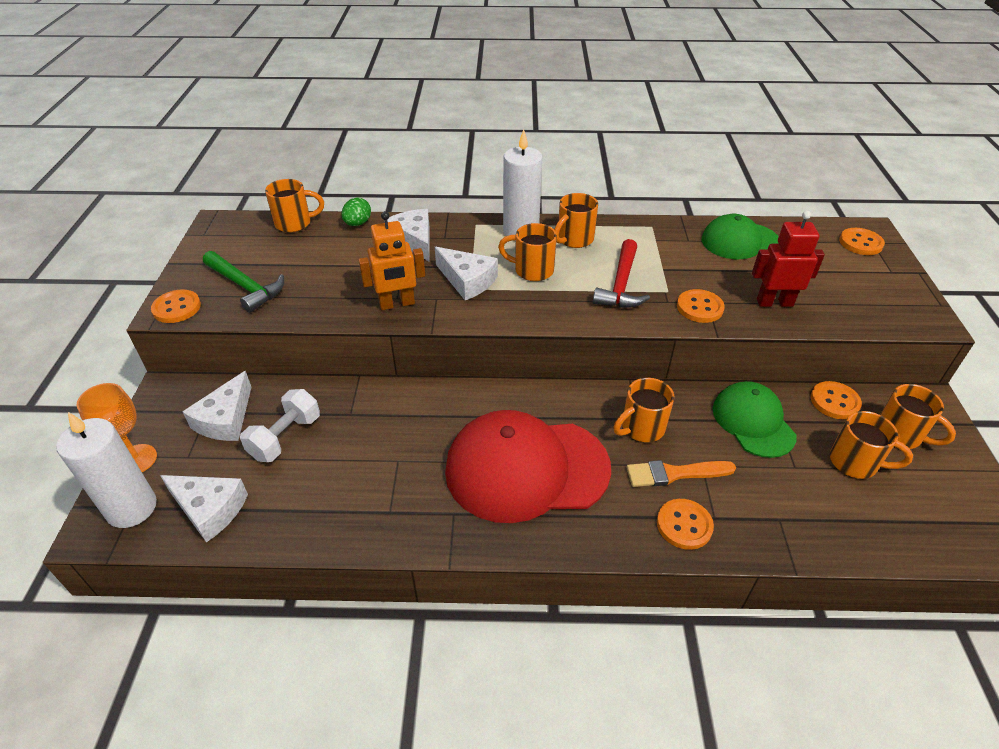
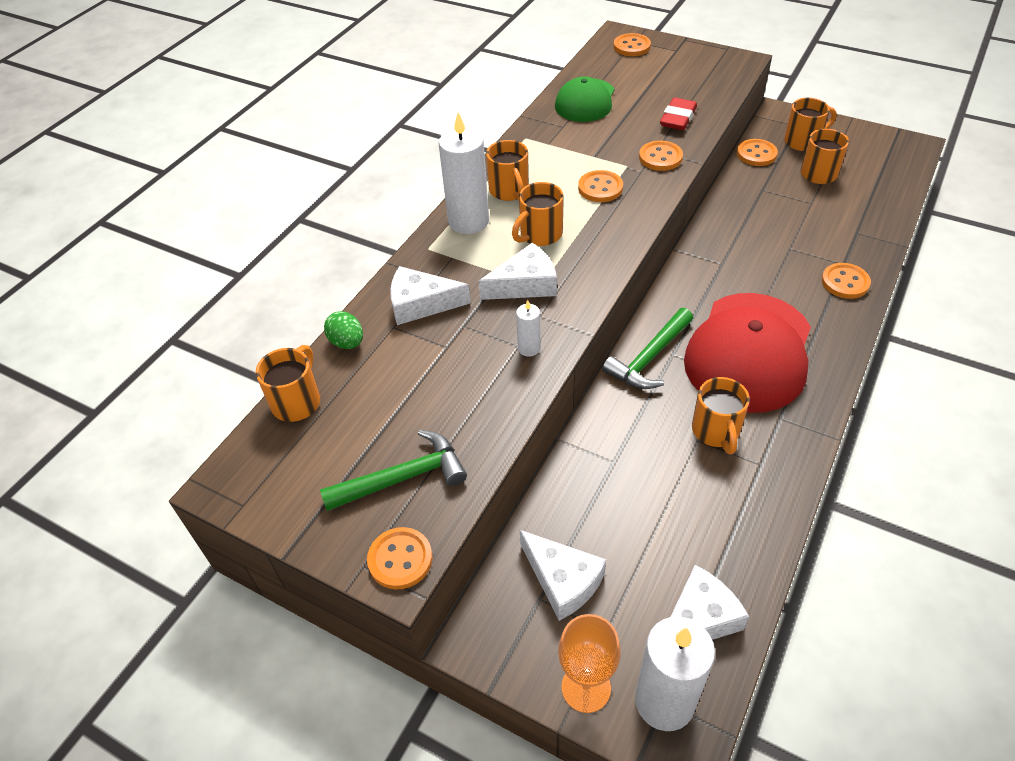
camera: 60 degrees left, 5 degrees up
(285, 437) = (621, 527): white dumbbell -> none
(397, 304) = (529, 348): orange robot -> white candle
(477, 403) = (649, 358): none -> green hammer
(621, 285) = (600, 188): red hammer -> orange button
(641, 428) = (734, 265): orange mug -> orange mug (716, 431)
(675, 473) = (792, 266): orange brush -> none
(753, 422) = (757, 202): green cap -> none
(774, 302) = (678, 118): red robot -> red eraser

